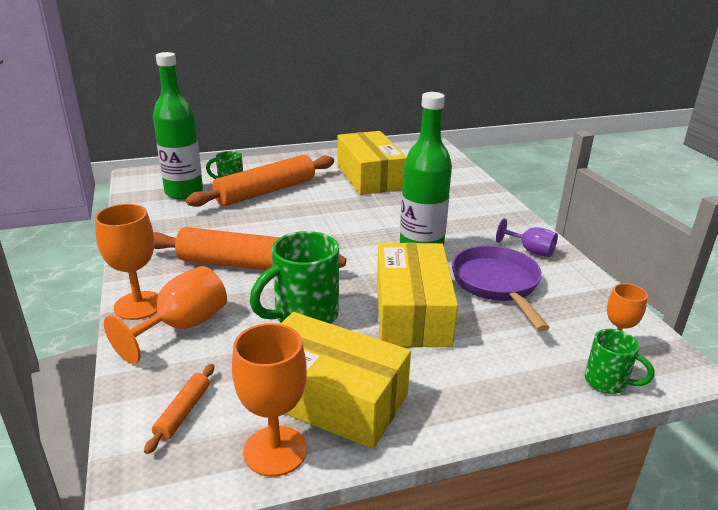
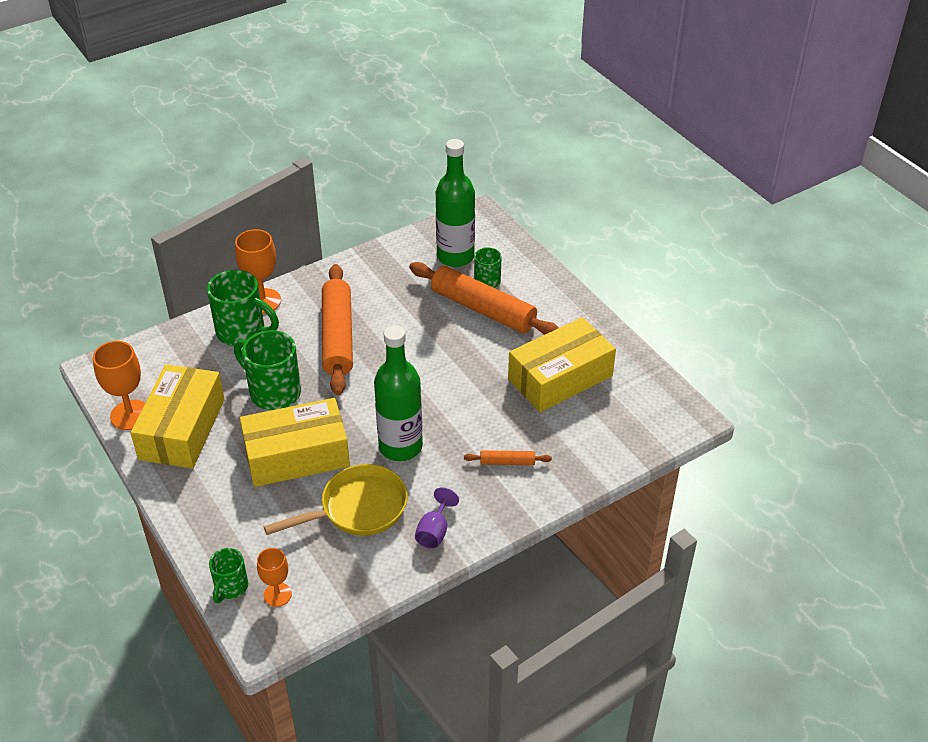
camera: 75 degrees right, 15 degrees up
(182, 327) = (243, 332): orange goblet -> green mug
(183, 412) = (156, 364): orange rolling pin -> orange rolling pin (507, 462)
(497, 285) = (357, 509): purple pan -> yellow pan

